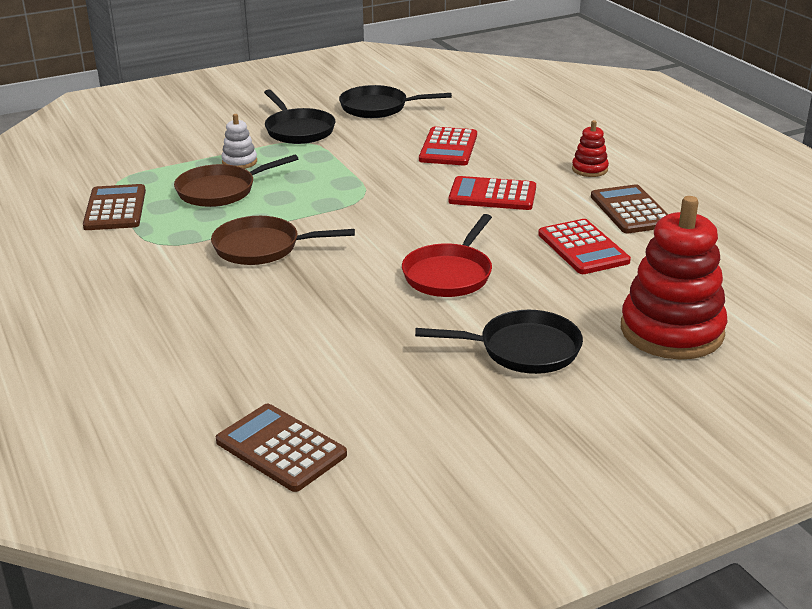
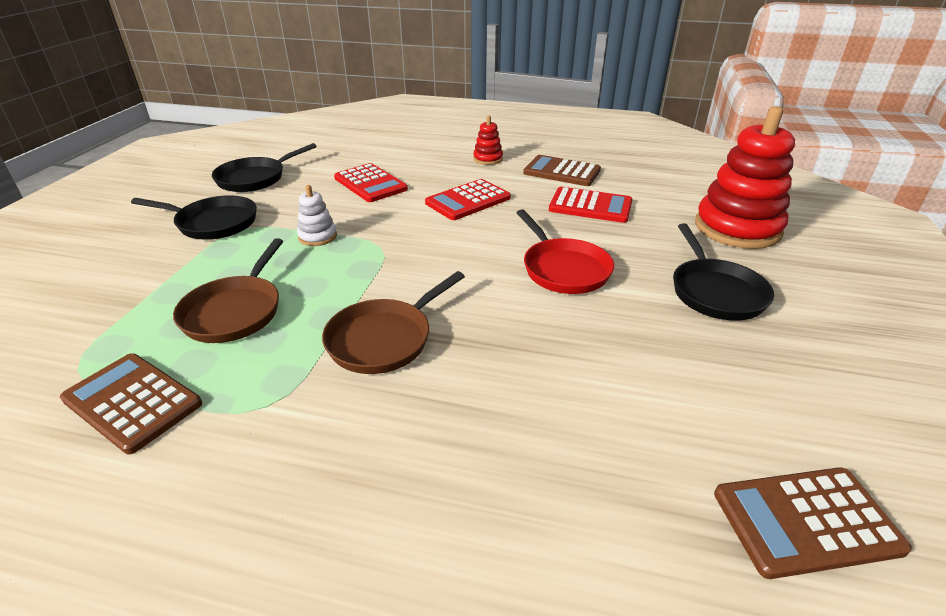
camera: 50 degrees left, 5 degrees up
(239, 162) = (204, 275): white stacking toy -> white stacking toy (317, 236)
(522, 349) = (715, 291): black pan -> black pan turned 135 degrees clockwise

